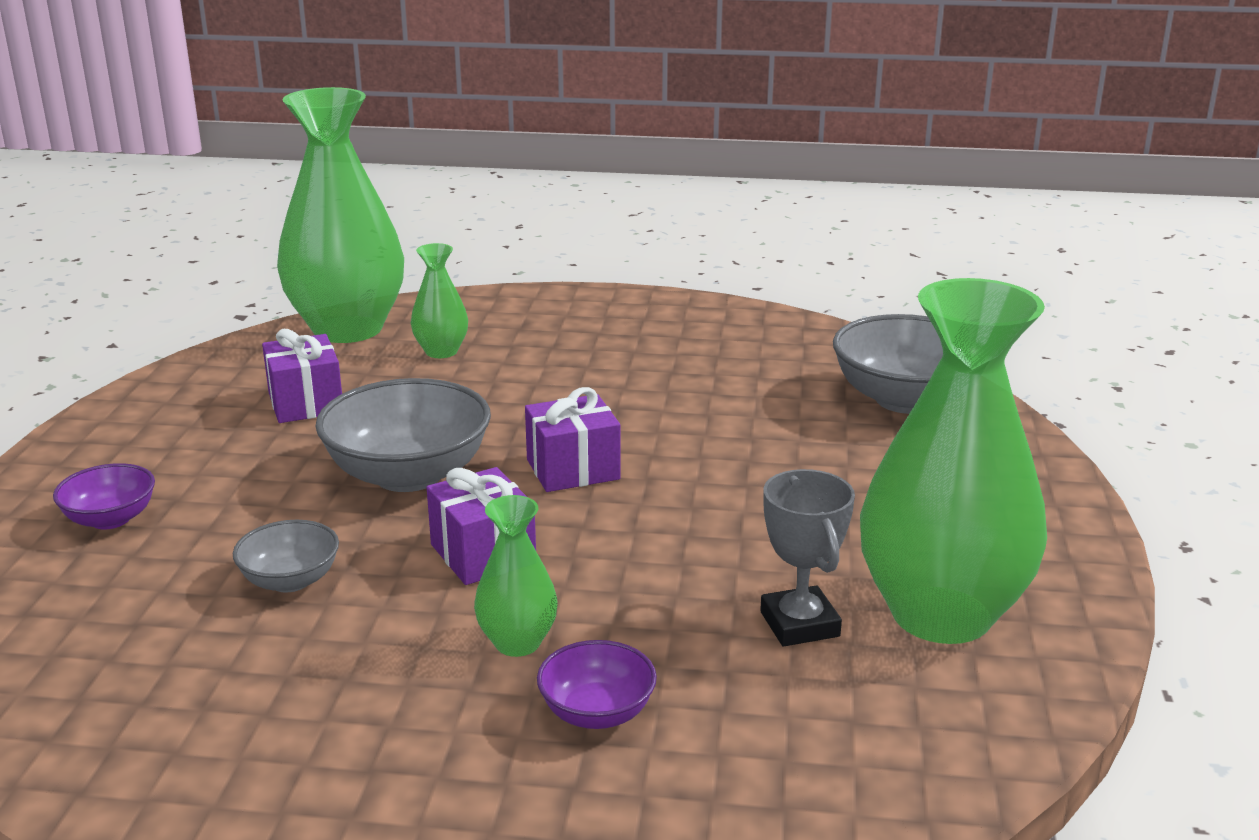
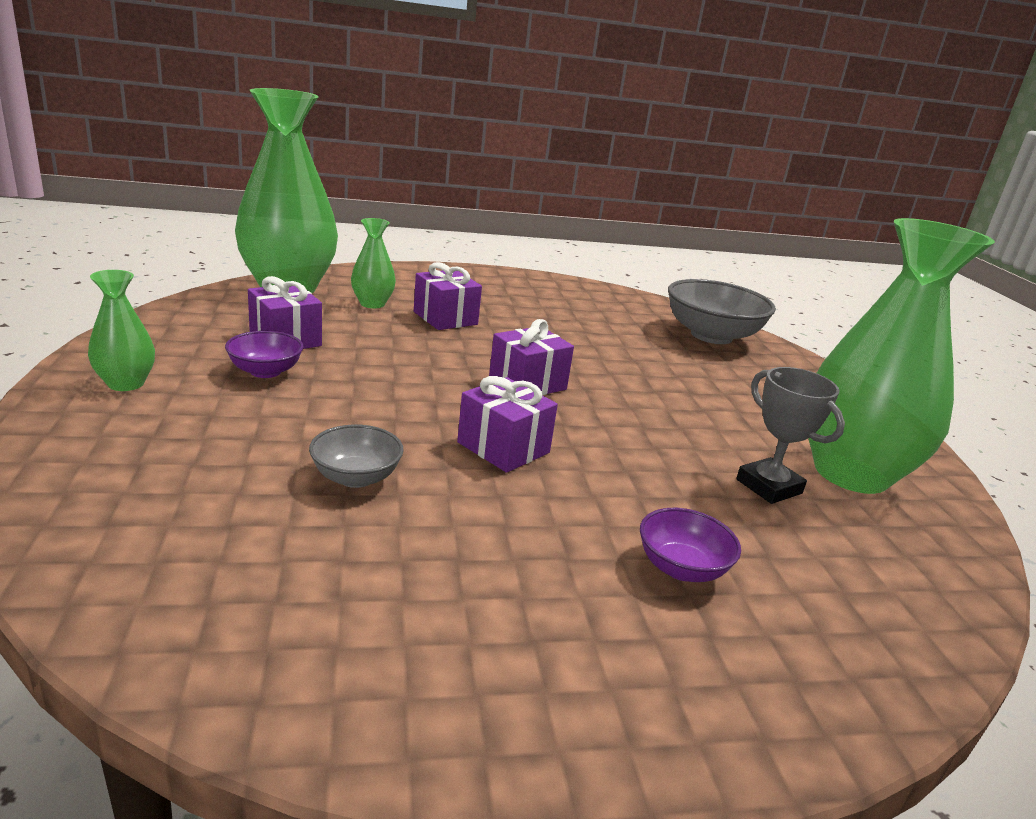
camera: 20 degrees left, 0 degrees up
(110, 519) = (156, 433): purple bowl -> purple bowl (265, 371)
(408, 475) = (404, 390): grey bowl -> none
(517, 642) = (579, 516): green vase -> green vase (126, 383)
(525, 372) = (445, 318): none -> purple gift

